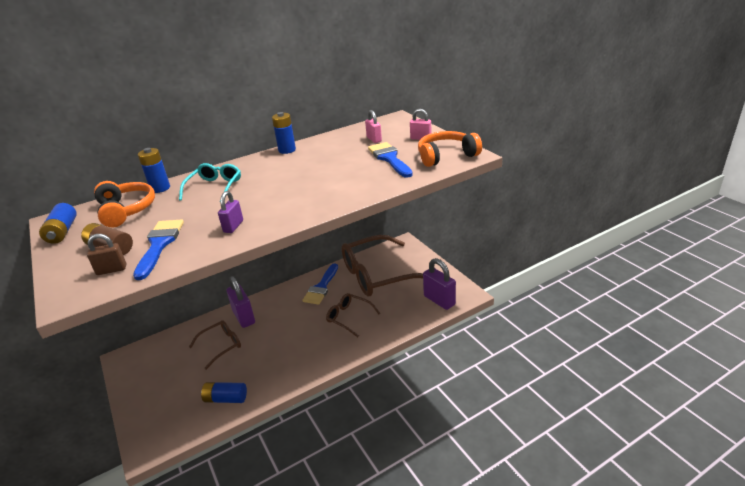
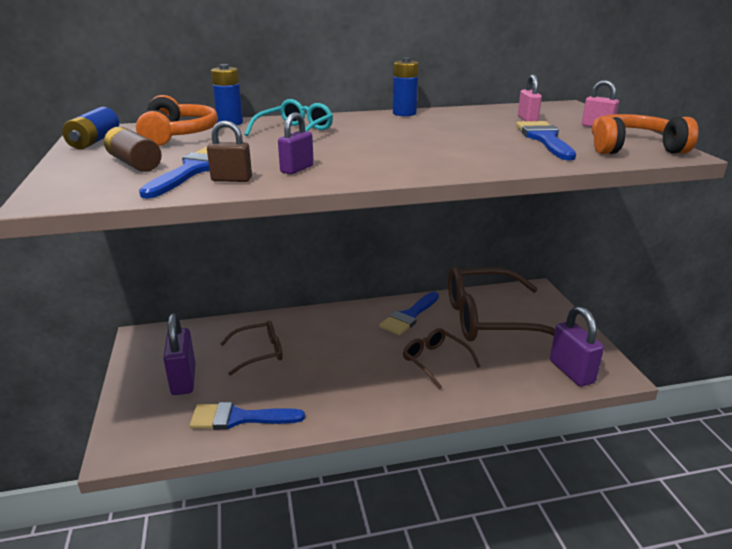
camera: 15 degrees right, 5 degrees down
(111, 270) = (120, 183): brown padlock -> brown padlock (231, 179)
(225, 399) = (239, 418): blue battery -> blue brush
(244, 317) = (299, 327): purple padlock -> purple padlock (183, 380)

